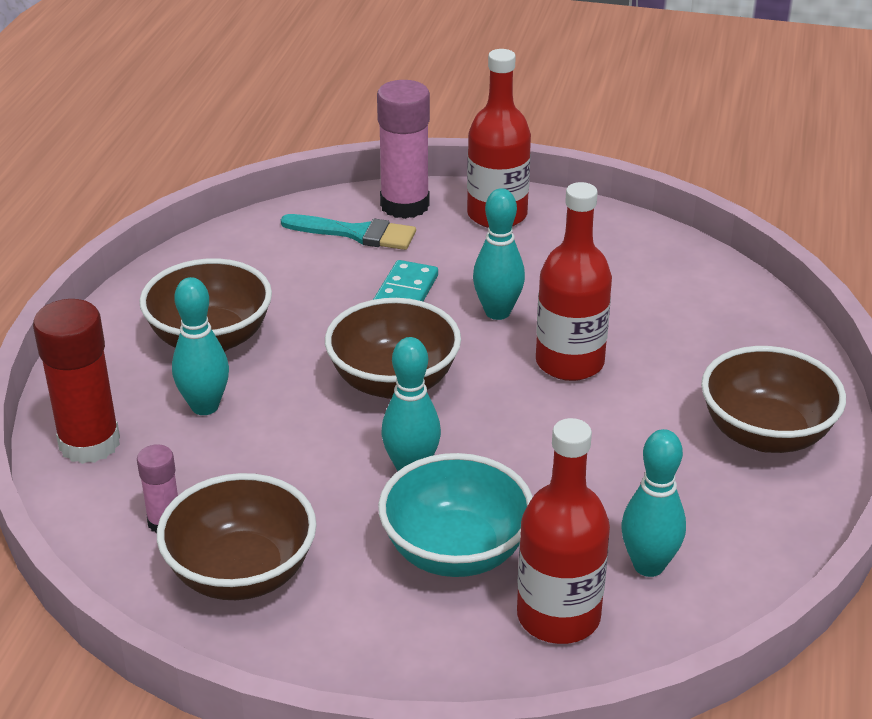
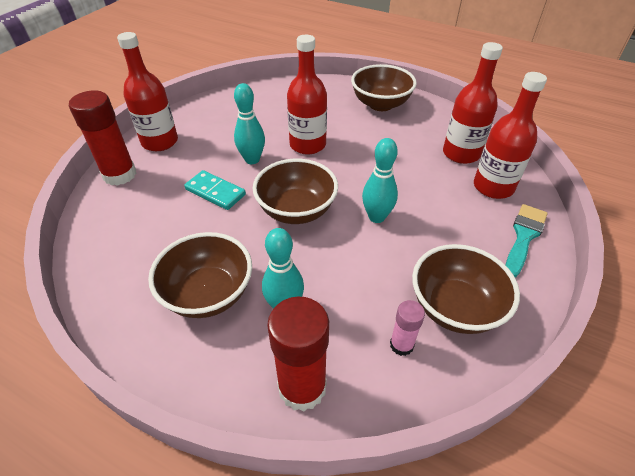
camera: 75 degrees left, 10 degrees up
(356, 233) = (134, 201): turquoise brush -> turquoise brush (524, 236)
(405, 205) = (119, 175): pink glue stick -> red glue stick
(455, 551) = (445, 212): turquoise bowl -> none
(648, 565) = (461, 153): turquoise bowling pin -> red bottle

